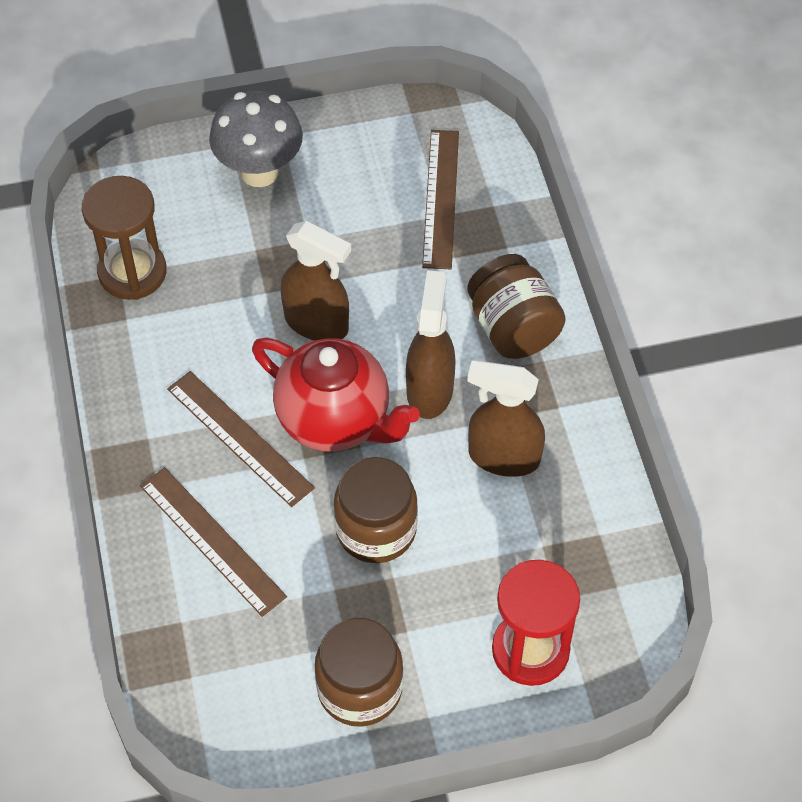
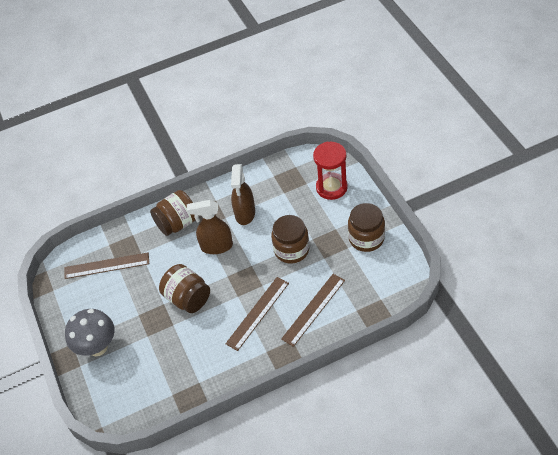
camera: 95 degrees left, 5 degrees down
(132, 272) = (170, 388): brown hourglass -> none
(317, 323) = (188, 298): brown spray bottle -> brown jar
(336, 420) = (240, 277): red teapot -> none

